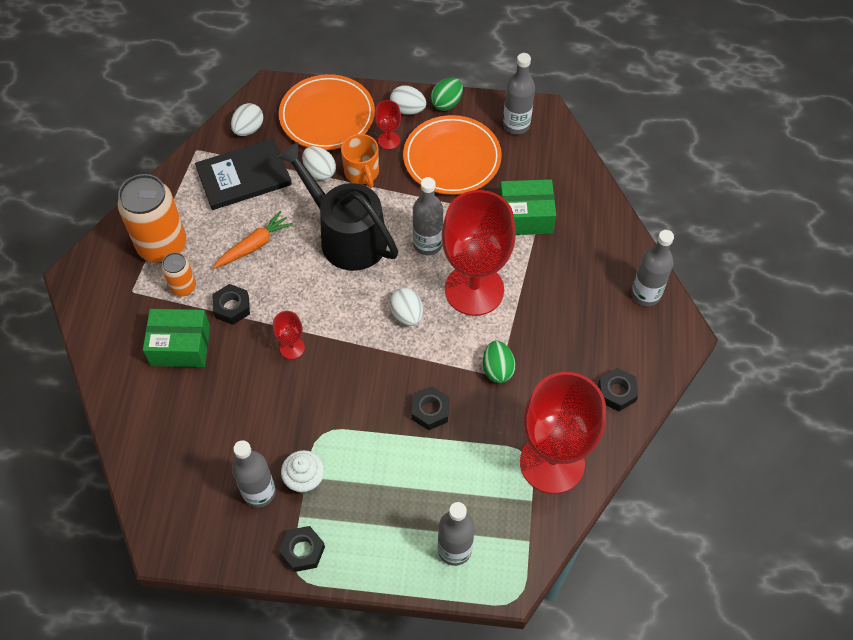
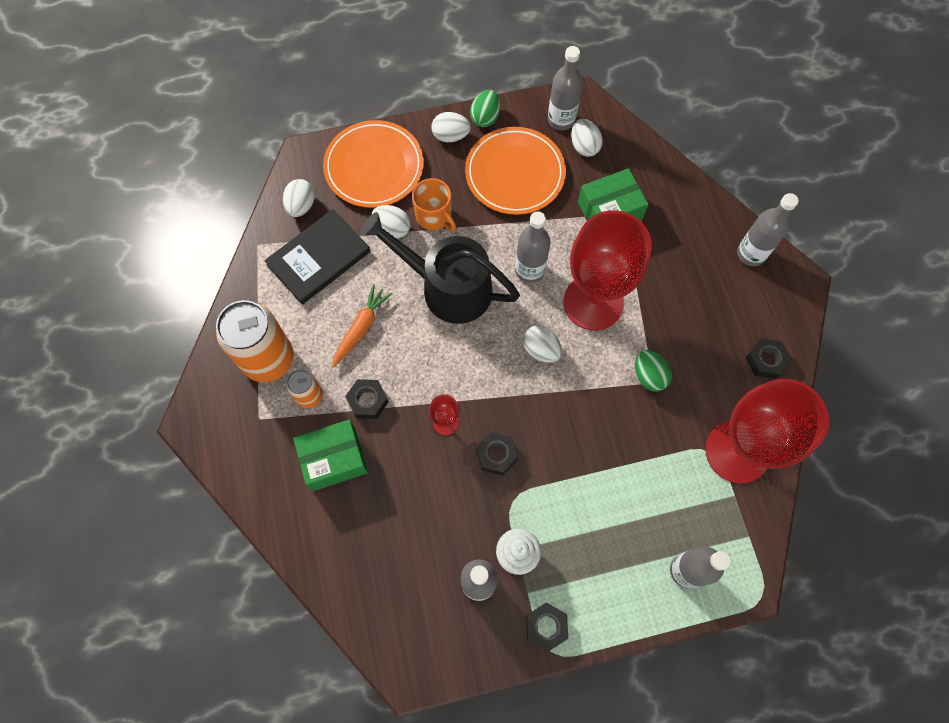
camera: 20 degrees left, 10 degrees up
(389, 140) = (446, 174): red goblet -> none
(430, 411) = (604, 440): black nut -> black nut (496, 455)
(527, 154) = (584, 146): none -> white egg

